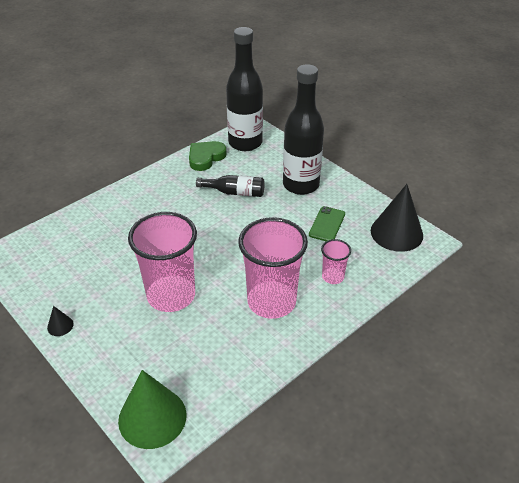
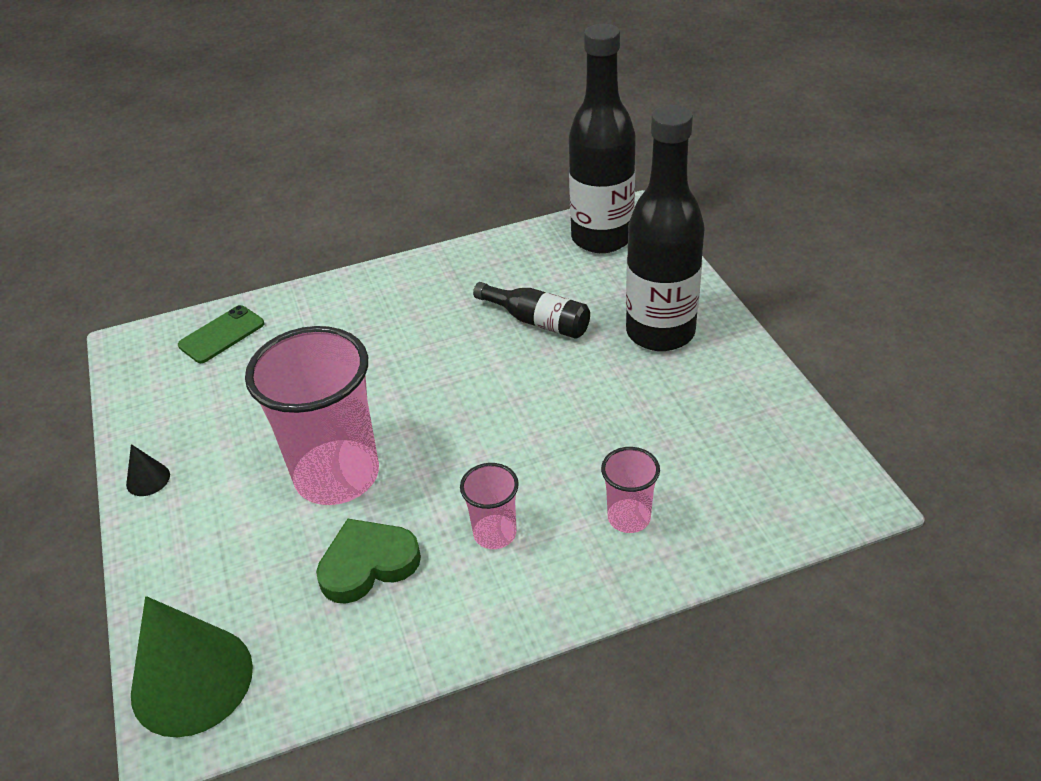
camera: 25 degrees right, 0 degrees up
(205, 157) = (521, 251): green heart -> green heart (368, 564)
(271, 301) = (495, 533): pink cup -> pink cup, size x0.47
(327, 224) = (670, 416): green phone -> green phone (221, 335)
(396, 233) = (796, 464): black cone -> none

